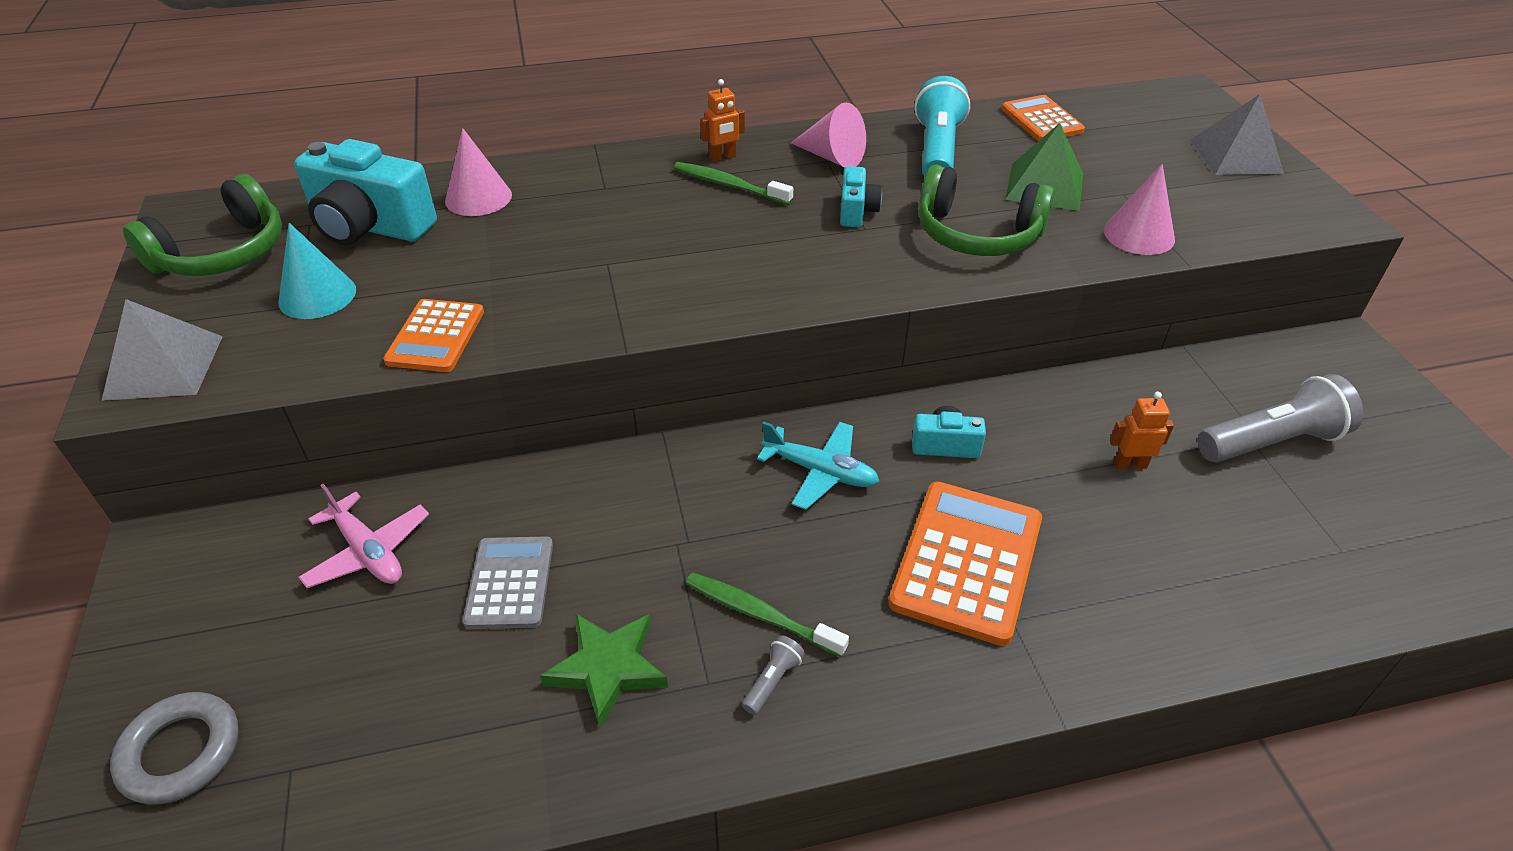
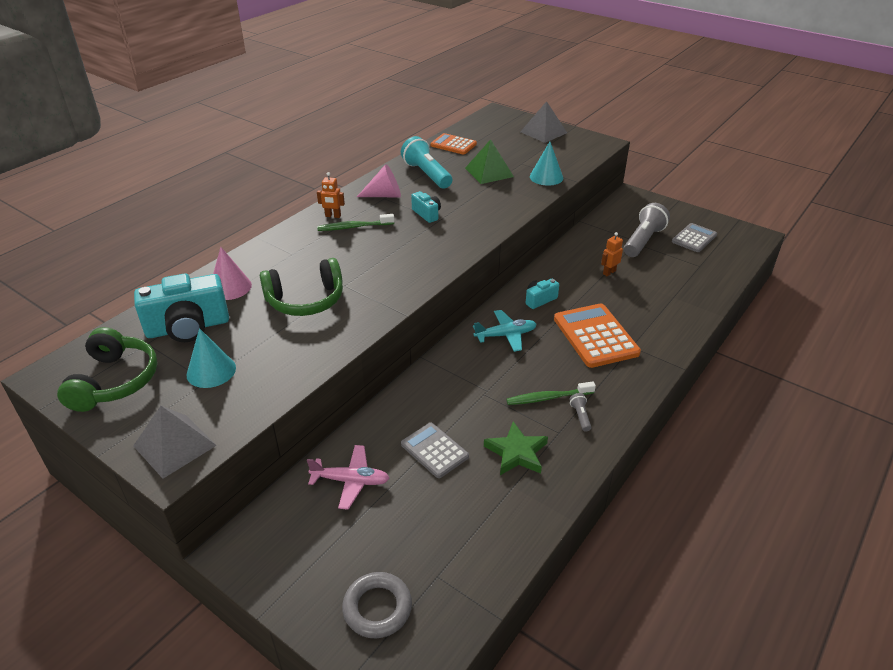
camera: 40 degrees left, 5 degrees down
(435, 336) = (307, 355): orange calculator -> none
(723, 157) = (333, 216): orange robot -> orange robot turned 75 degrees clockwise
(977, 234) = (487, 202): green headphones -> green headphones (306, 300)
(1139, 234) = (546, 177): pink cone -> turquoise cone
(1395, 491) = (694, 238): none -> grey calculator

